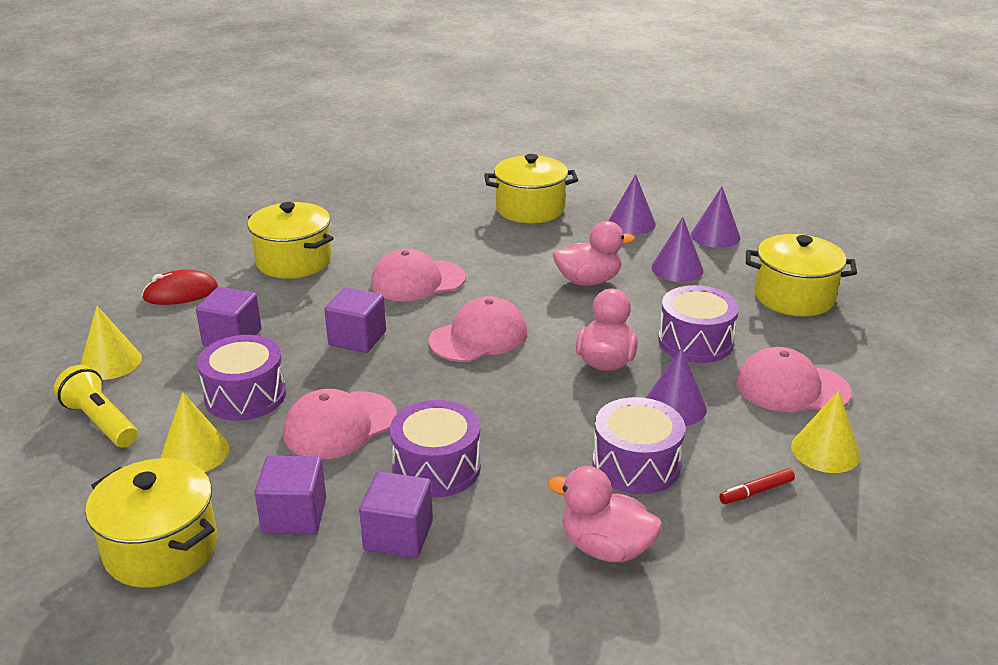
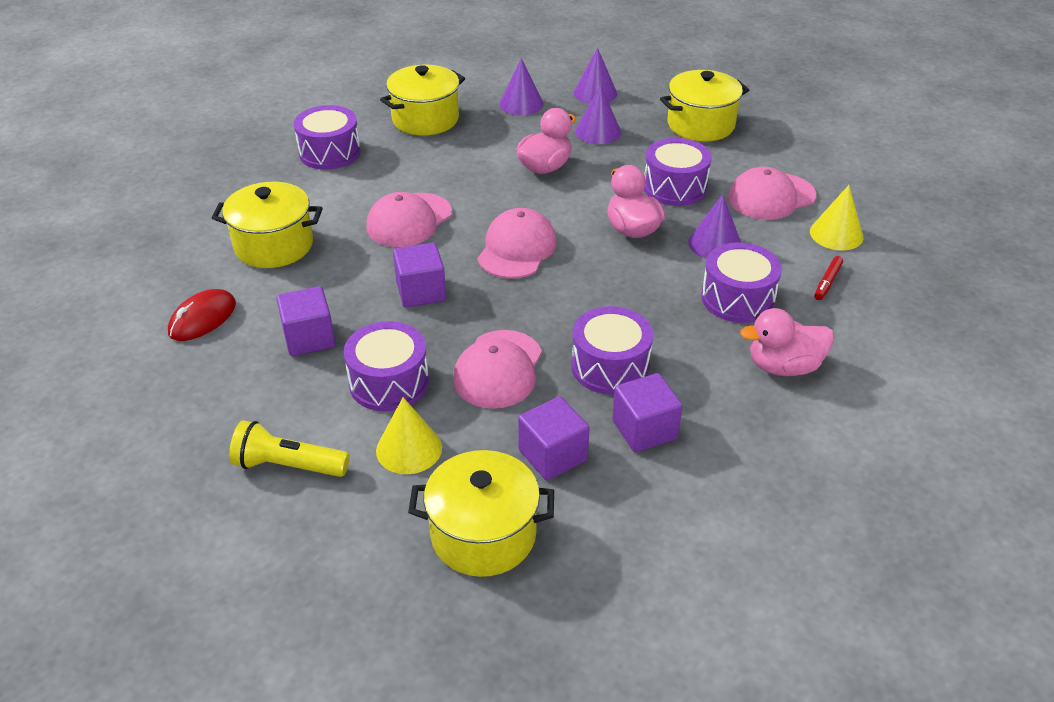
camera: 35 degrees left, 10 degrees up
(110, 362) = (222, 411): yellow cone -> none
(420, 209) = (330, 152): none -> purple drum

